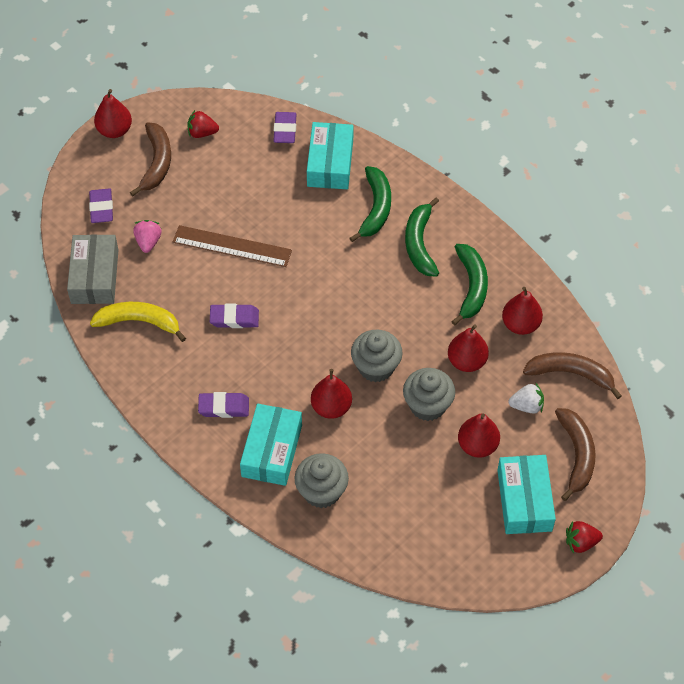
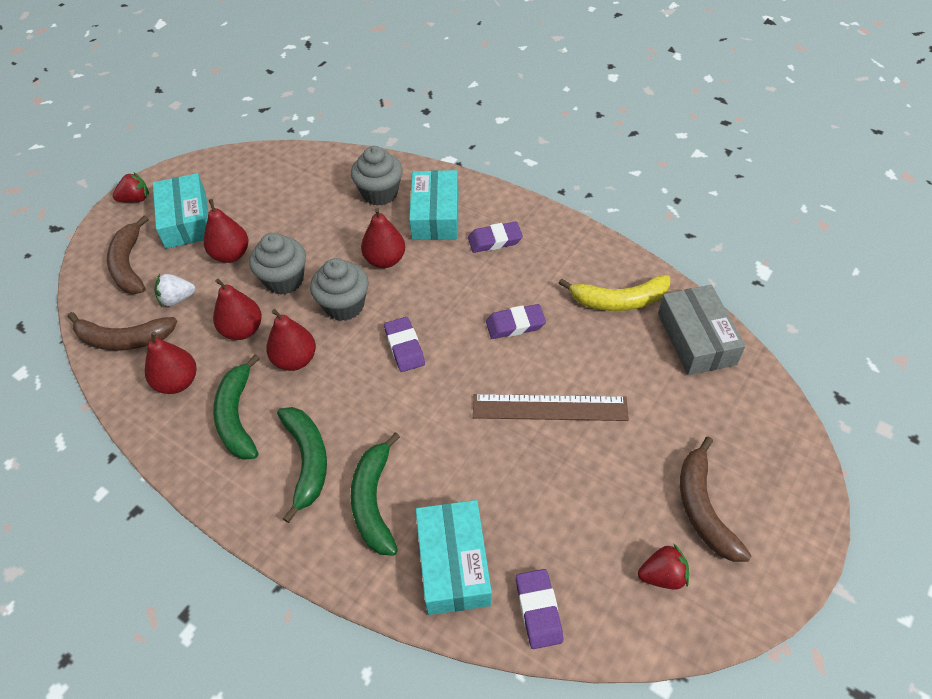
camera: 170 degrees right, 5 degrees down
(101, 208) = (739, 424): purple eraser -> purple eraser (404, 347)
(114, 130) = (793, 550): red pear -> red pear (295, 360)
(148, 242) = (656, 392): pink strawberry -> none

